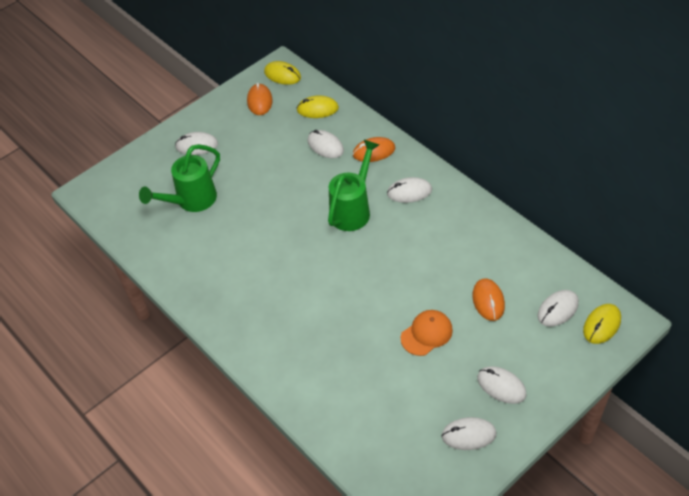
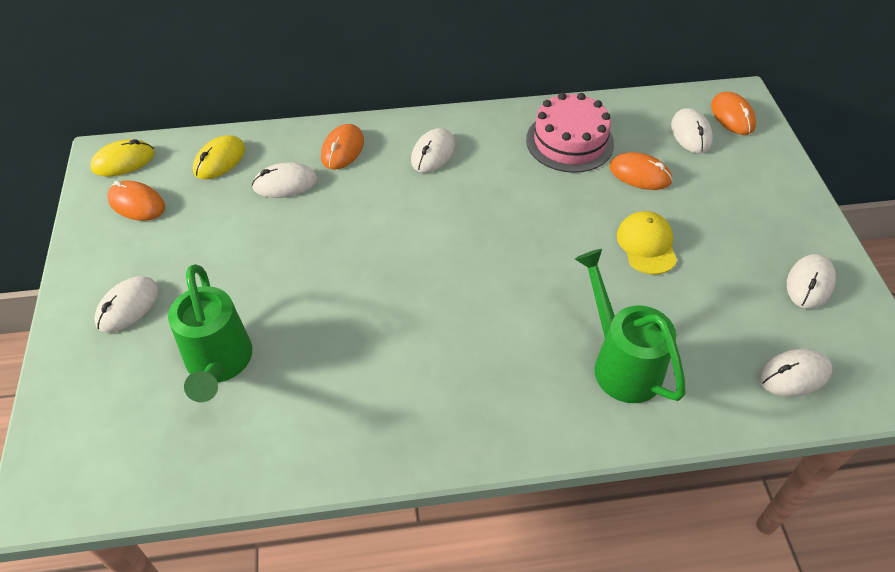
camera: 60 degrees left, 0 degrees up
(353, 209) = (409, 211): green watering can -> green watering can (621, 363)
(426, 334) = (646, 245): orange cap -> yellow cap
(484, 250) = (569, 141): none -> pink cake
(501, 386) = (760, 224): white mouse -> white mouse (794, 375)
(602, 325) = (732, 116): yellow mouse -> orange mouse

